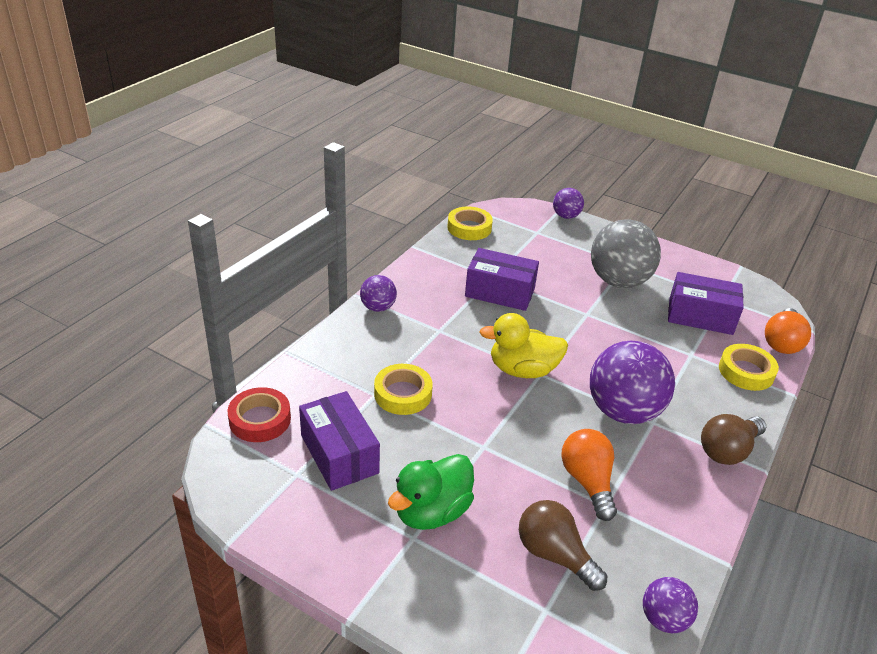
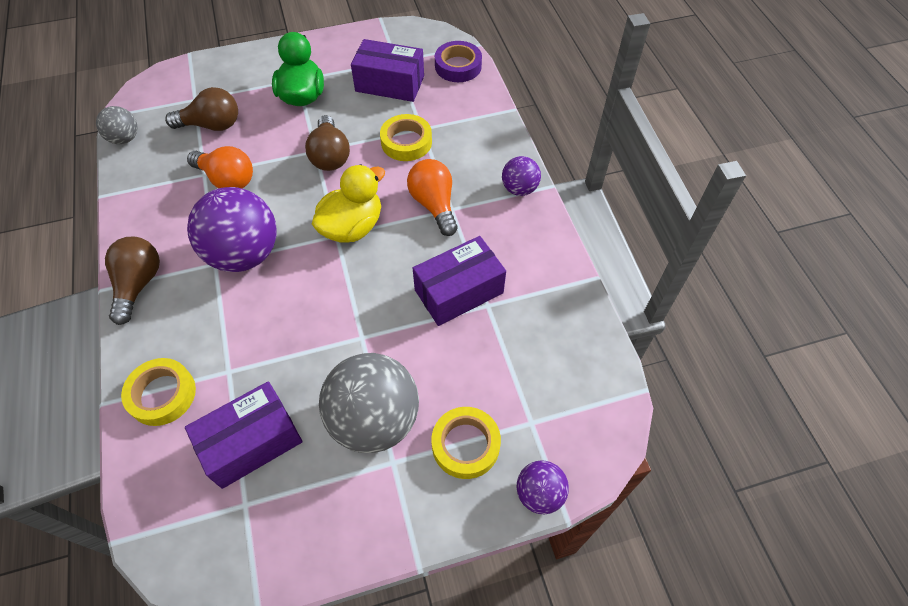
camera: 135 degrees right, 20 degrees up
(260, 419) = (458, 66): red tape -> purple tape
(469, 228) = (593, 355): yellow tape -> yellow tape (465, 445)
(476, 432) = (330, 155): none -> brown light bulb
(664, 619) = (125, 138): purple ball -> grey ball
(782, 342) = (141, 481): orange light bulb -> orange light bulb (434, 205)

